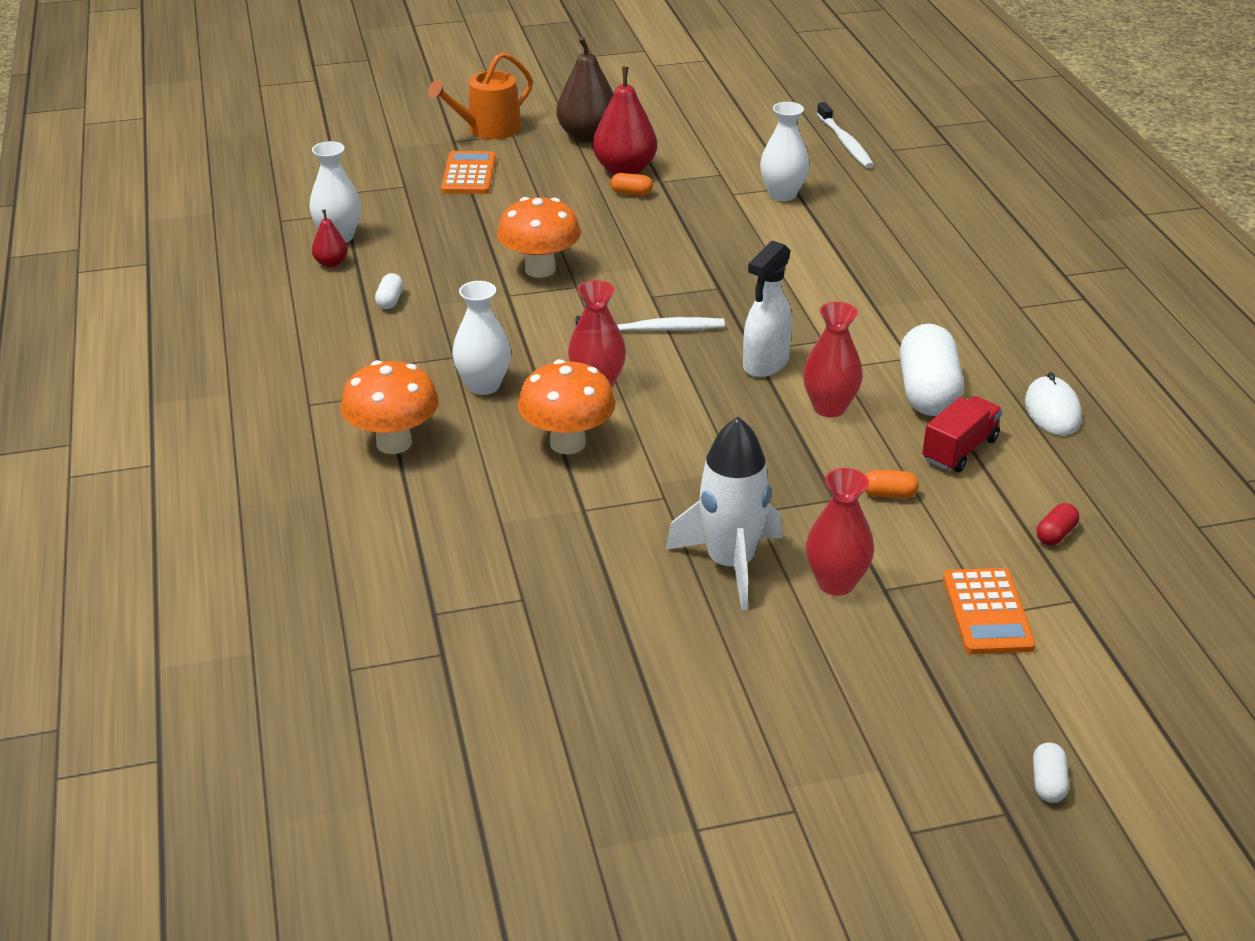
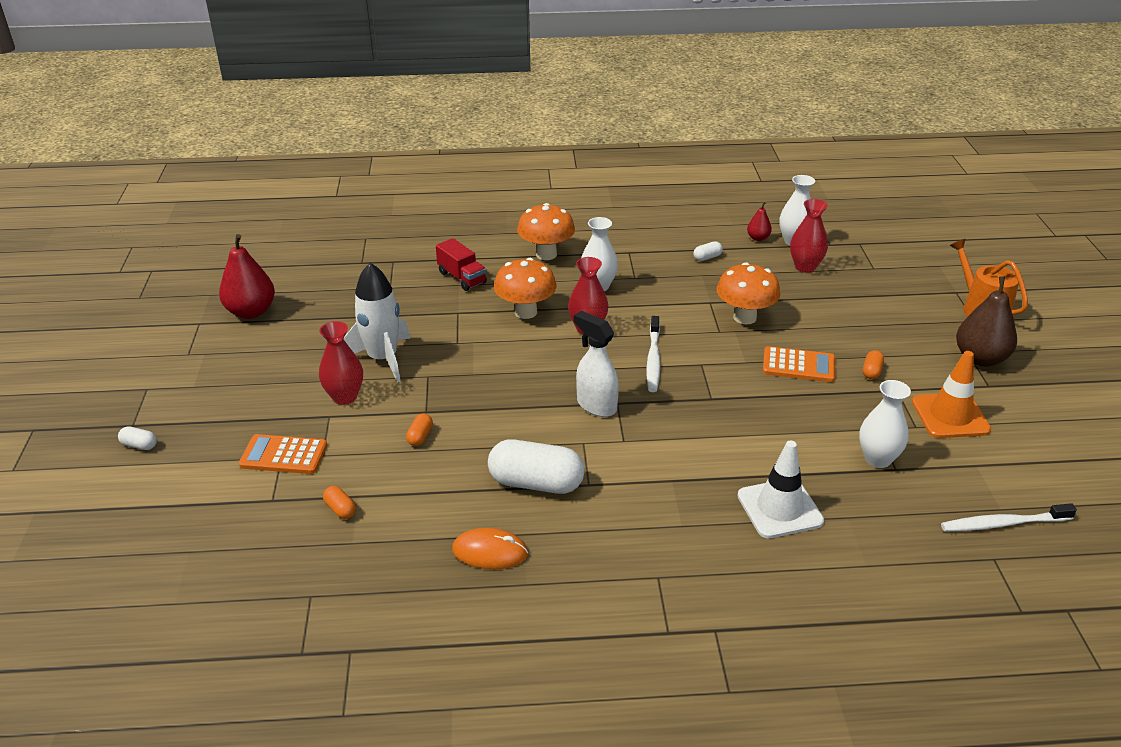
camera: 100 degrees right, 0 degrees up
(390, 300) = (707, 257): white capsule -> white capsule turned 45 degrees counterclockwise
(468, 174) = (896, 295): orange calculator -> orange calculator (798, 365)
(625, 170) = (916, 372): red pear -> red pear (251, 312)
(695, 156) = (950, 416): none -> orange traffic cone
(829, 407) = (531, 427): red vase -> red vase (805, 267)
(885, 245) = (779, 508): none -> white traffic cone
(959, 450) = (456, 483): red truck -> red truck (462, 277)
(1052, 410) = (490, 552): white mouse -> orange mouse
(1055, 534) = (340, 509): red capsule -> orange capsule

